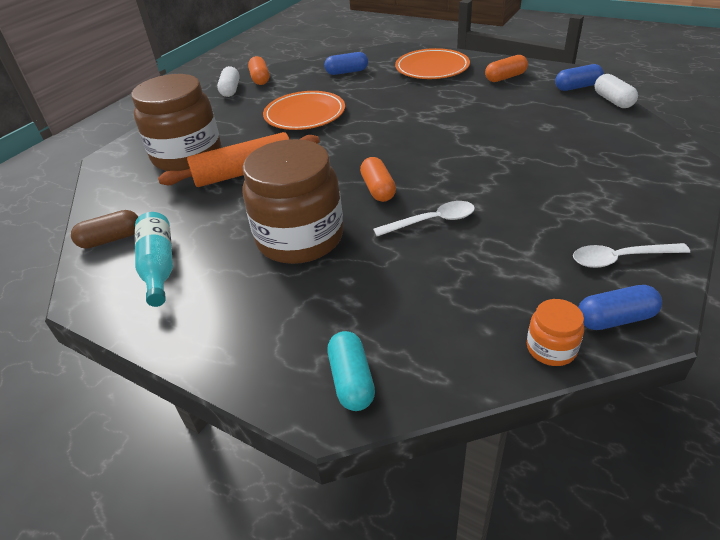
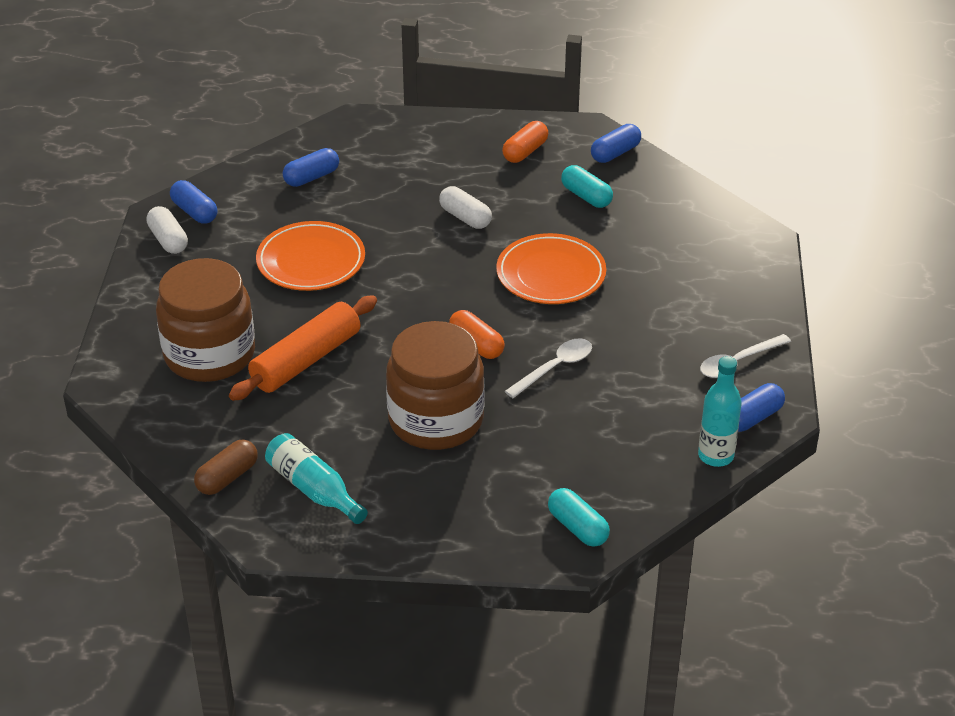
camera: 30 degrees left, 0 degrees up
(260, 79) = (194, 212): orange capsule -> blue capsule
(432, 68) = (423, 150): orange plate -> orange plate (551, 274)
(537, 109) = (586, 196): none -> turquoise capsule
(551, 348) = (715, 456): orange jar -> turquoise bottle
(613, 100) = (662, 168): white capsule -> white capsule (465, 217)

